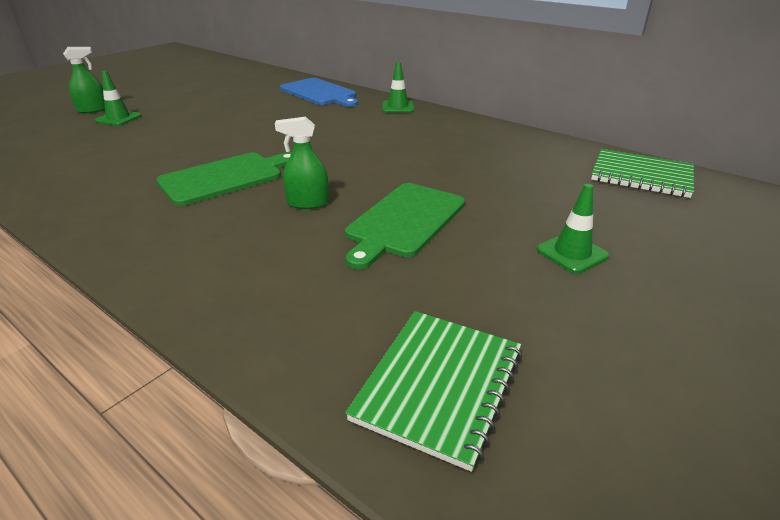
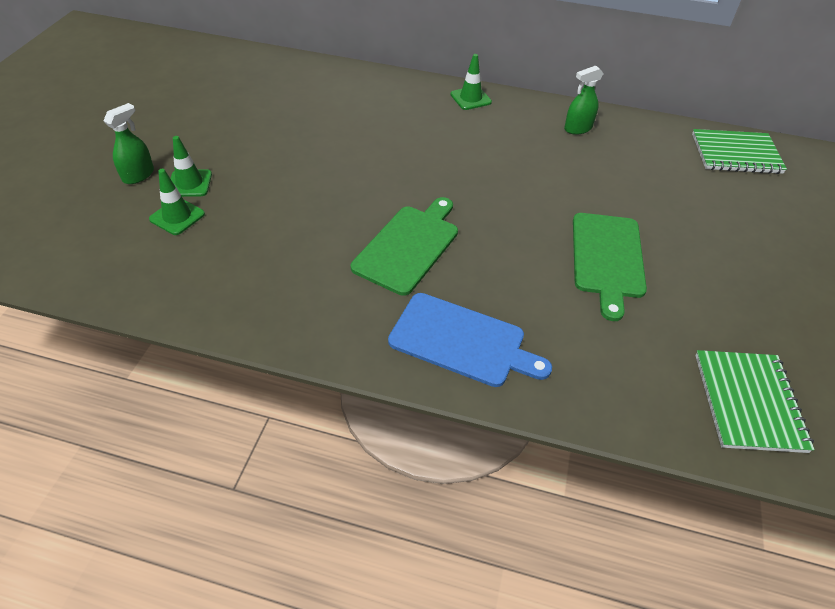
camera: 25 degrees left, 15 degrees up
(308, 203) = (513, 259): green spray bottle -> green spray bottle (578, 128)
(320, 93) = (369, 89): blue cutting board -> blue cutting board (462, 341)
(572, 253) = (744, 257): green traffic cone -> green traffic cone (177, 216)

